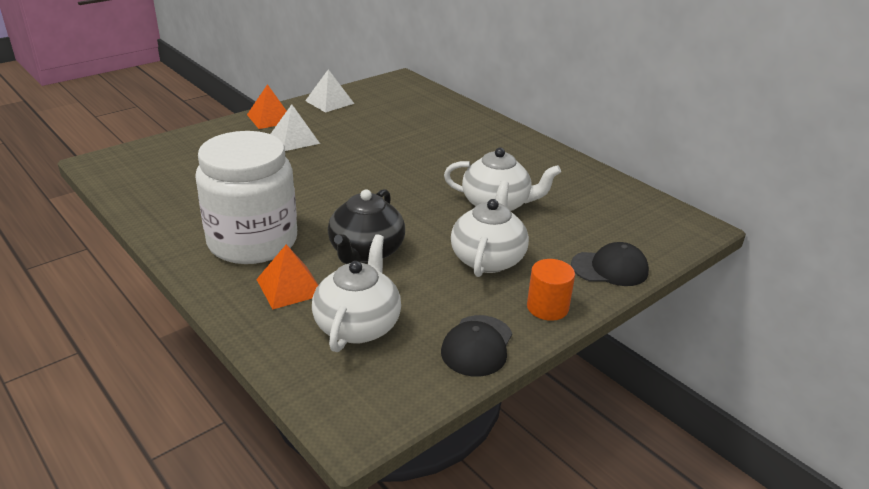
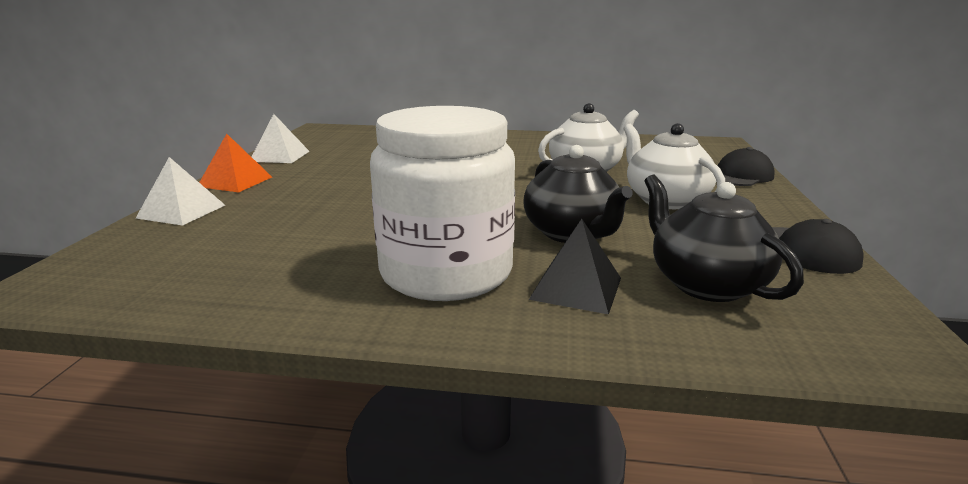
camera: 40 degrees left, 10 degrees down
(290, 287) = (576, 288): orange pyramid -> black pyramid
(294, 139) = (301, 187): white pyramid -> white pyramid (181, 211)
(358, 325) = (705, 284): white teapot -> black teapot
(547, 307) = (772, 209): orange cylinder -> none

